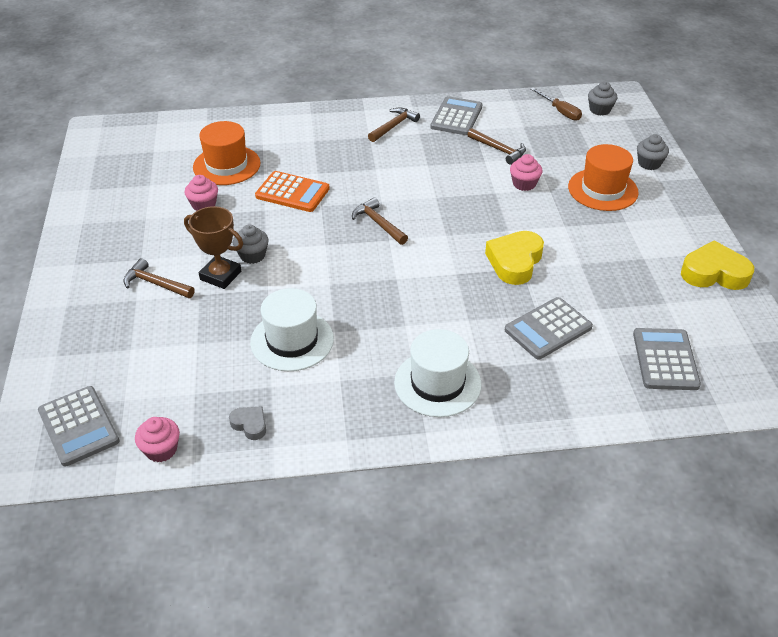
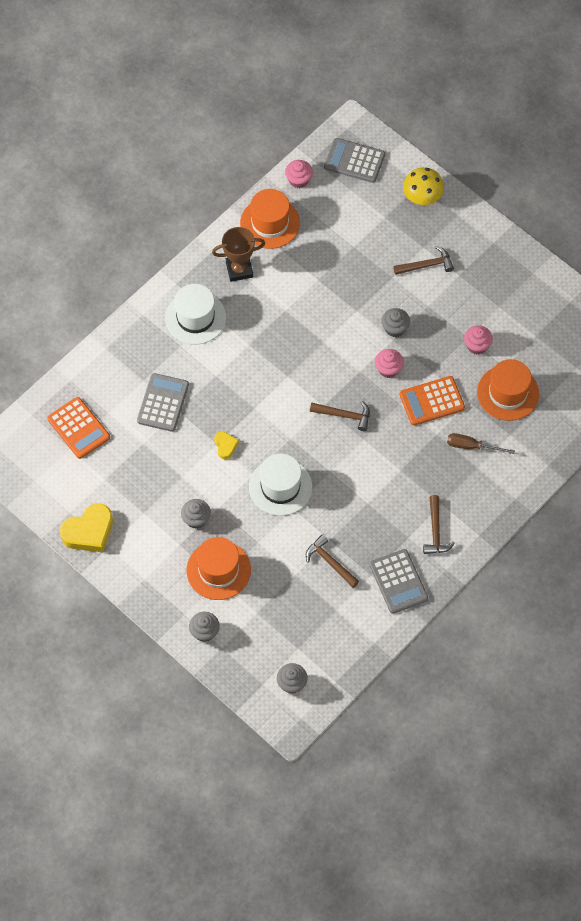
camera: 140 degrees right, 20 degrees up
(72, 341) = (422, 198): none -> yellow mushroom
(220, 275) = (396, 299): brown trophy -> brown trophy (239, 270)
(250, 425) = (270, 223): grey heart -> orange hat
(292, 340) = (303, 286): white hat -> white hat (280, 487)
(499, 150) = (330, 562): brown hammer -> brown hammer turned 45 degrees clockwise
(514, 262) = (225, 446): yellow heart -> yellow heart, size x0.52
(524, 184) = (280, 533): pink cupcake -> pink cupcake (388, 369)
(560, 111) = (322, 655): brown screwdriver -> brown screwdriver (471, 446)
(593, 229) = (196, 519): none -> grey cupcake
(665, 359) = (78, 428): grey calculator -> orange calculator

